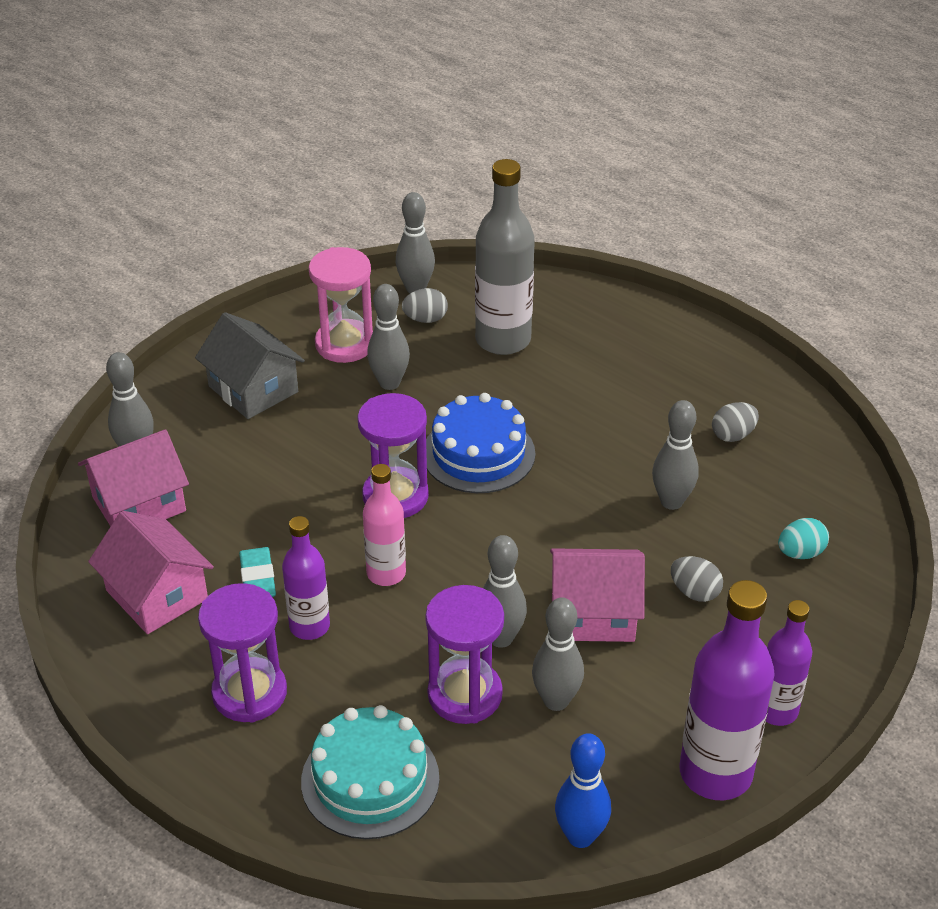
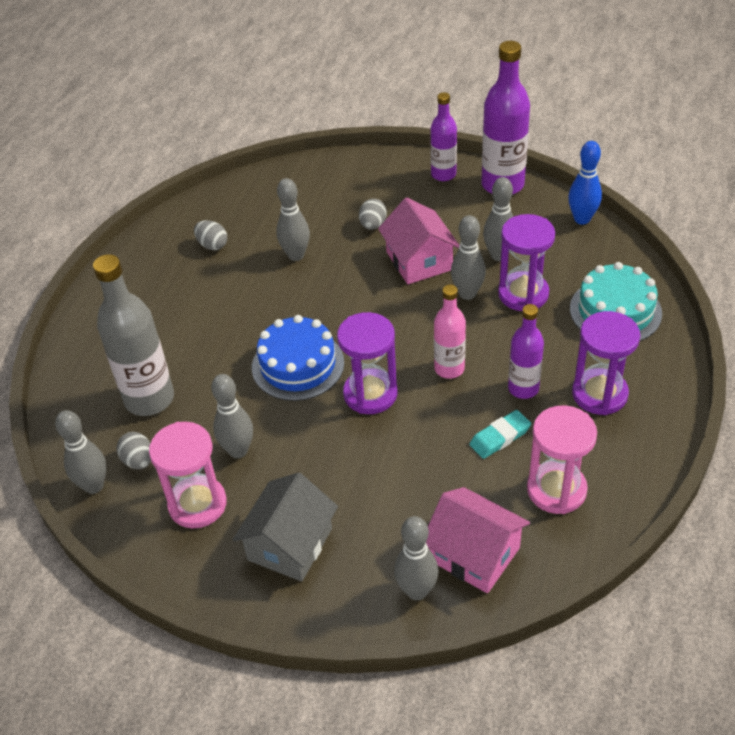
camera: 110 degrees left, 5 degrees up
(157, 594) = (556, 490): pink house -> pink hourglass
(800, 553) = (312, 192): turquoise egg -> none

